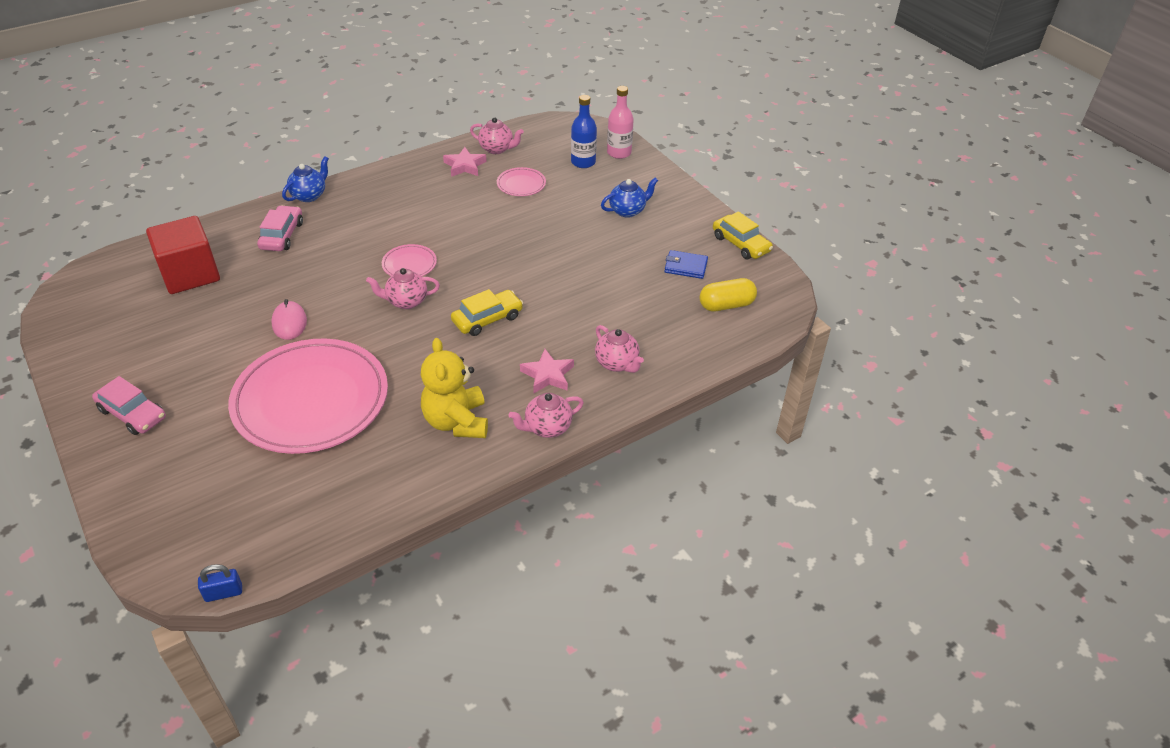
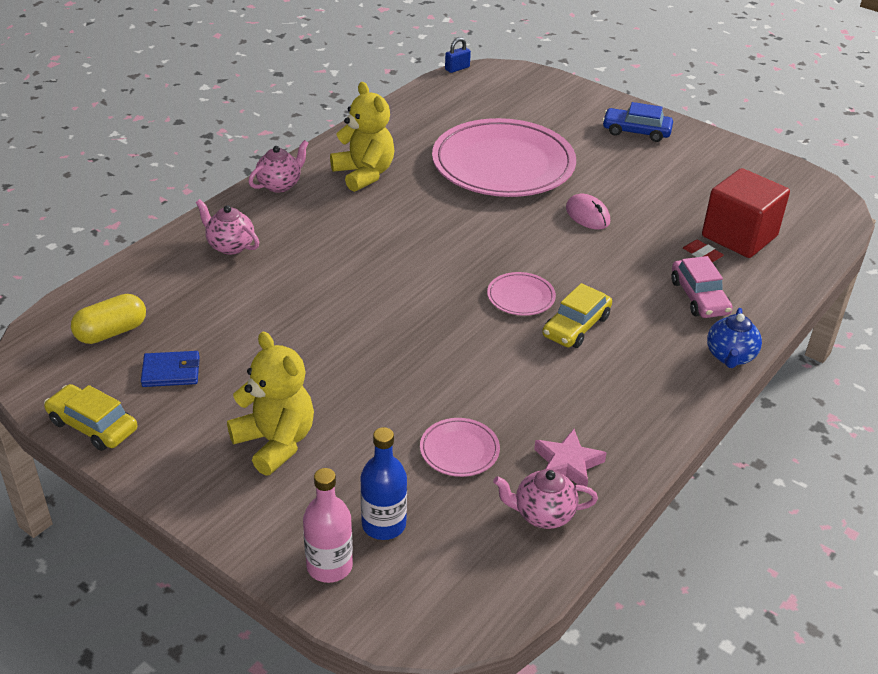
camera: 160 degrees right, 5 degrees down
(132, 414) = (636, 131): pink car -> blue car
(238, 266) = (702, 254): none -> red eraser
(406, 301) = (490, 257): pink teapot -> none
(487, 319) = (390, 259): yellow car -> yellow car (576, 326)
(548, 375) = (298, 223): pink star -> none
(628, 211) = (275, 442): blue teapot -> yellow teddy bear

